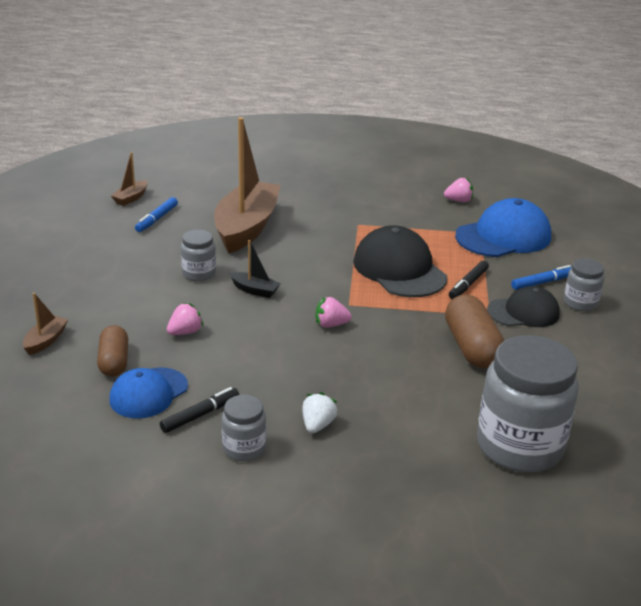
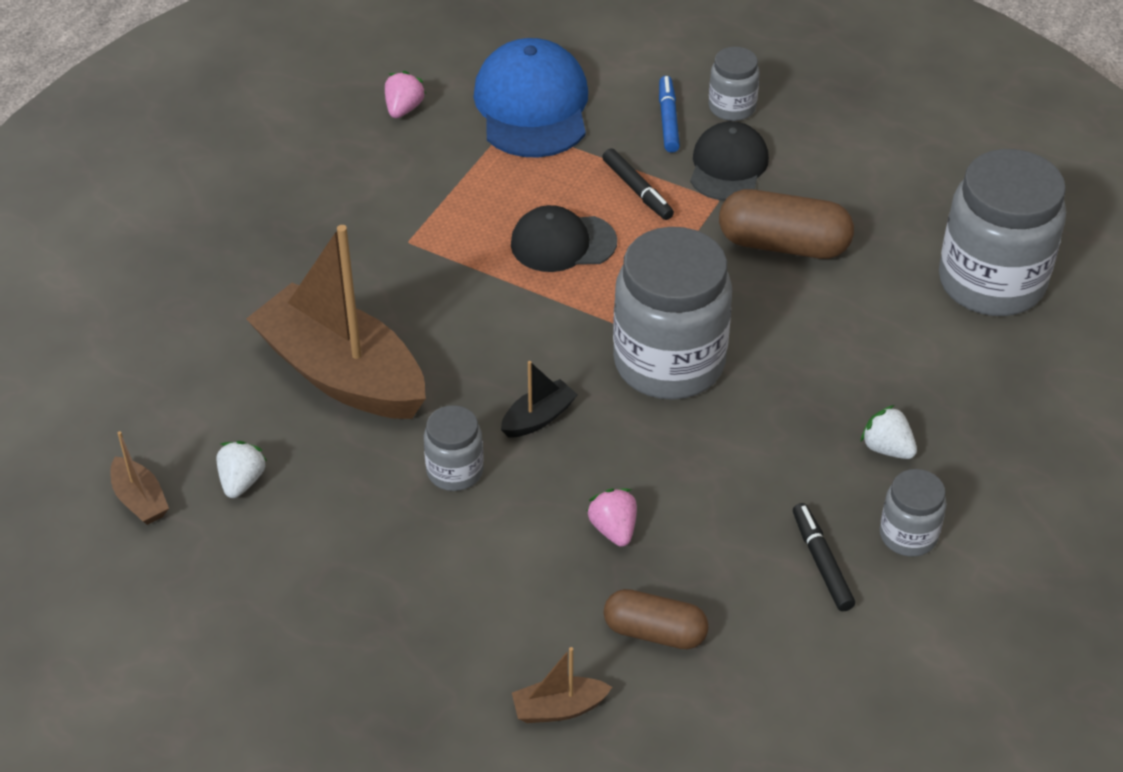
camera: 65 degrees left, 15 degrees up
(45, 341) = (559, 708): brown boat -> brown boat turned 60 degrees counterclockwise
(148, 393) = (750, 608): blue cap -> none
(157, 219) = (242, 481): blue marker -> white strawberry
(331, 324) = (669, 362): pink strawberry -> grey jar
(399, 269) = (563, 243): black cap -> black cap, size x0.64

